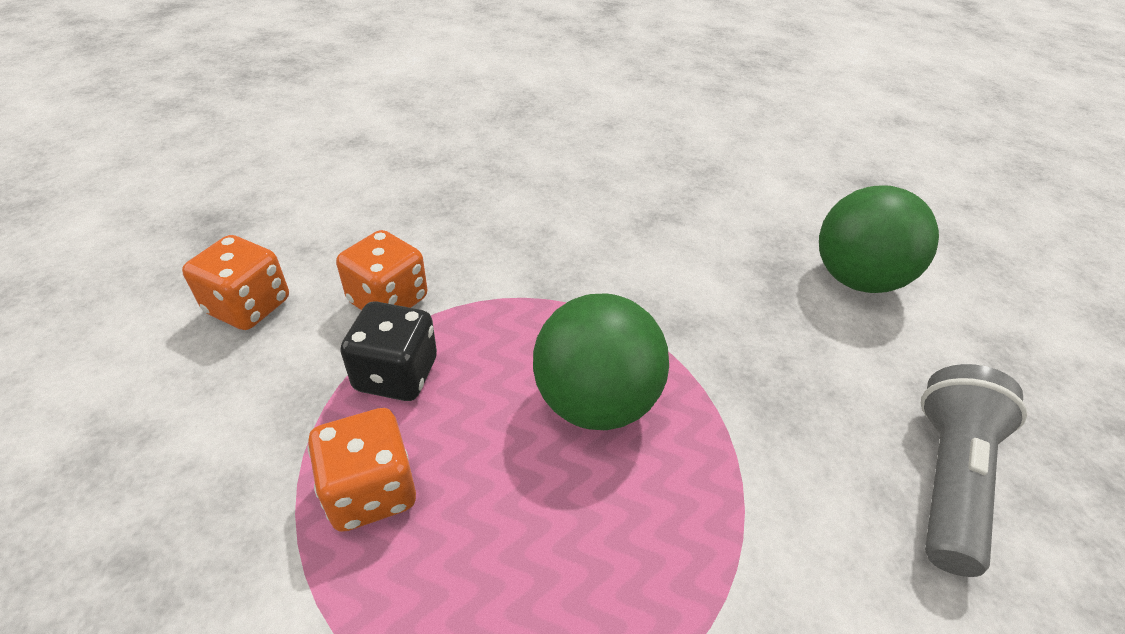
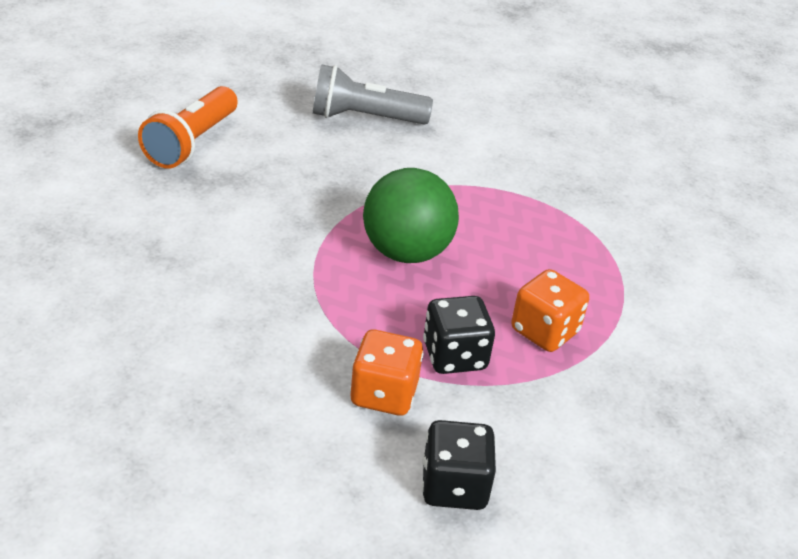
camera: 115 degrees left, 5 degrees down
(249, 306) = (454, 486): orange dice -> black dice
(855, 279) = (192, 143): green ball -> orange flashlight

